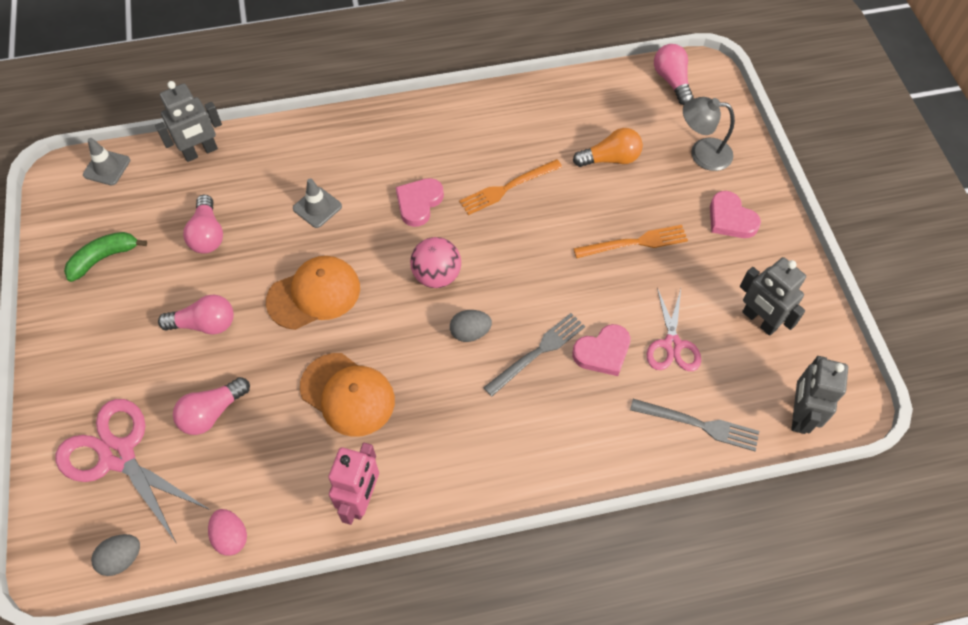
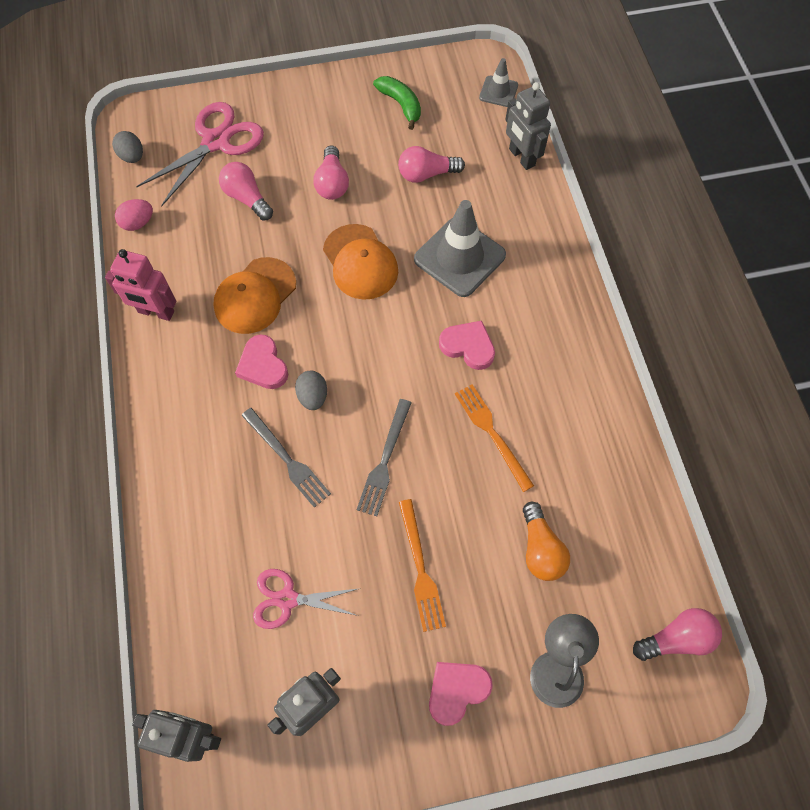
camera: 90 degrees right, 5 degrees up
(317, 207) = (459, 257): grey traffic cone -> grey traffic cone, size x1.90
(436, 275) = (379, 365): pink ball -> none
(603, 352) = (283, 524): pink heart -> pink heart (263, 365)
(698, 424) = (192, 618): grey fork -> grey fork (385, 460)

